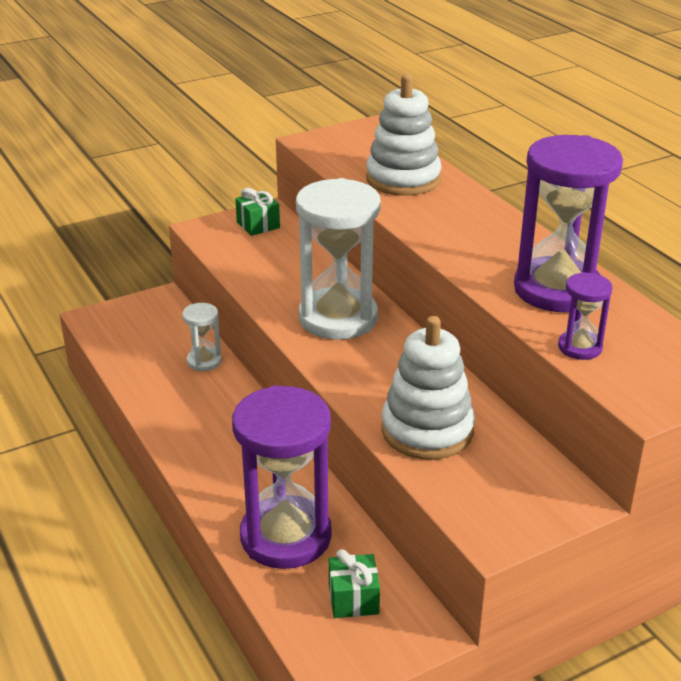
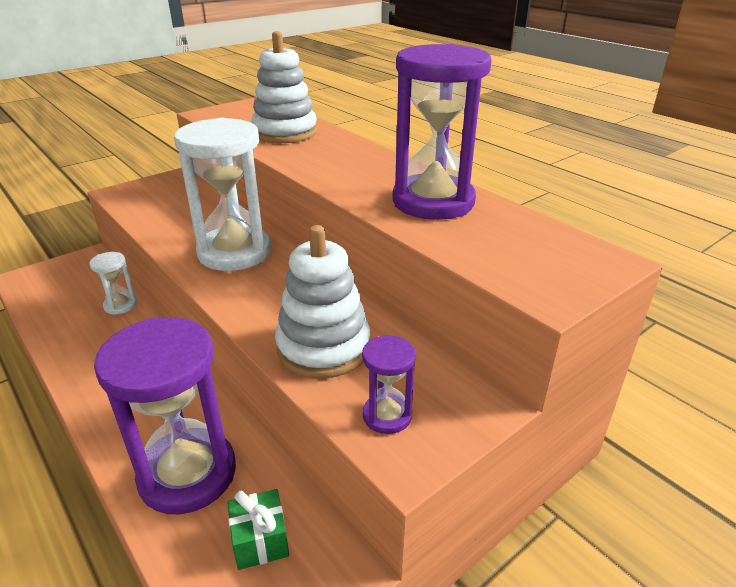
camera: 10 degrees left, 0 degrees up
(258, 225) = (167, 186): green gift -> none
(580, 347) = (467, 248): purple hourglass -> purple hourglass (387, 415)

